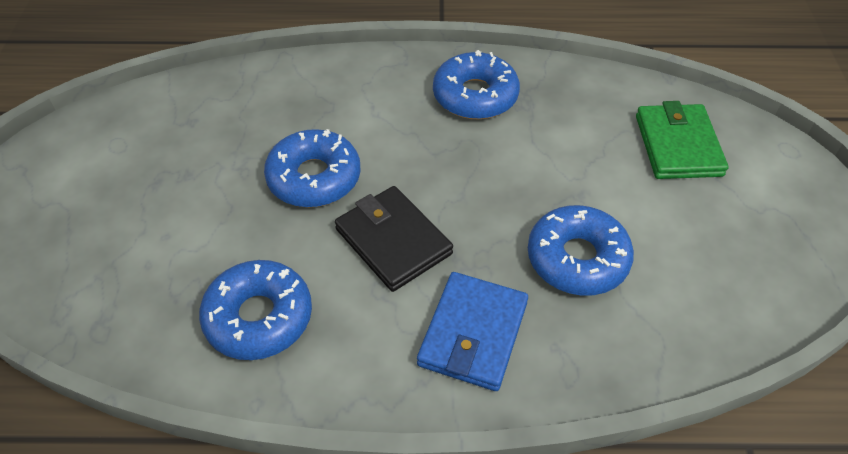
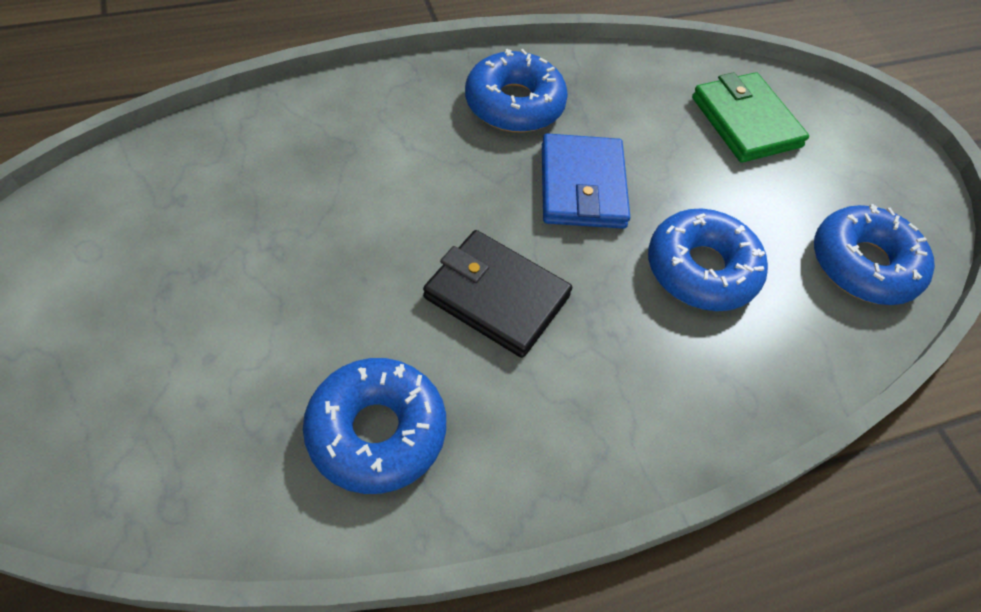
camera: 25 degrees left, 5 degrees up
(314, 178) = (369, 240): blue donut -> blue donut (863, 265)
(473, 333) = (631, 383): blue wallet -> blue wallet (582, 186)

